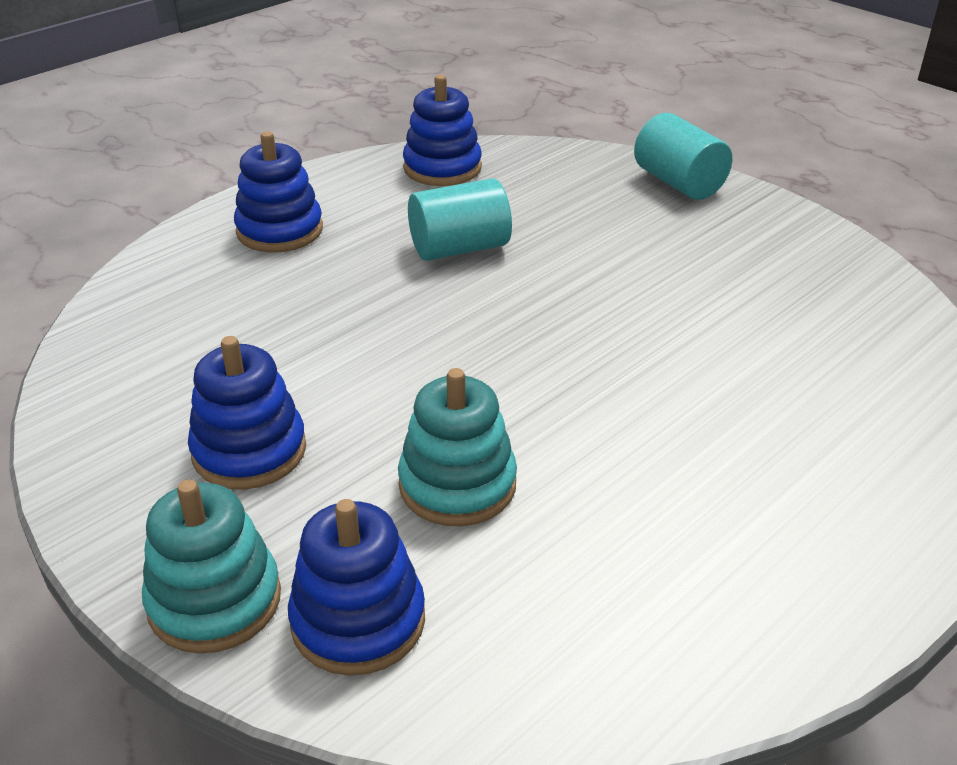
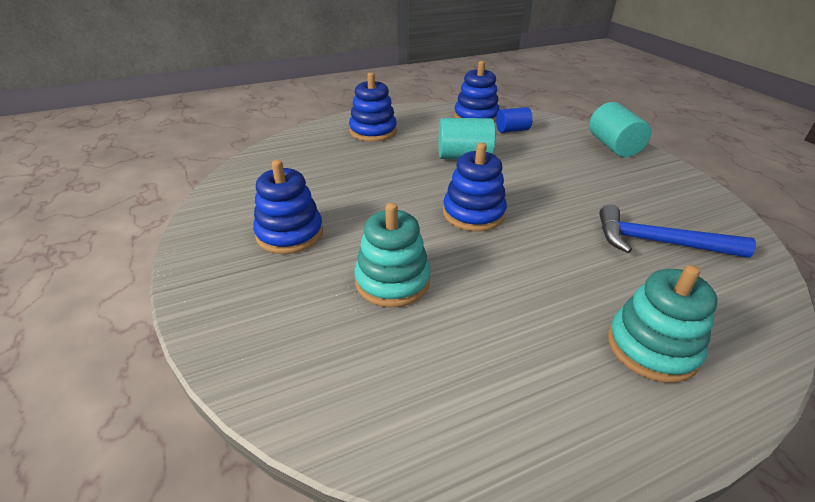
camera: 20 degrees right, 0 degrees up
(215, 600) = (219, 309): turquoise stacking toy -> turquoise stacking toy (652, 347)
(358, 620) = (288, 345): blue stacking toy -> blue stacking toy (473, 213)
(513, 183) = (512, 130): none -> blue cylinder
(795, 331) = (659, 242): none -> blue hammer

